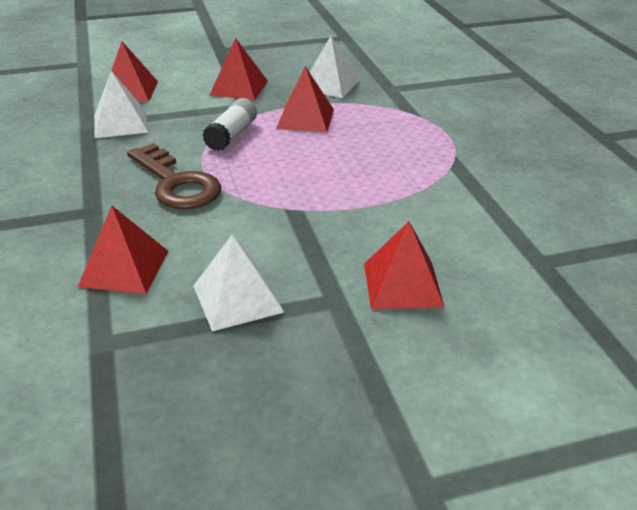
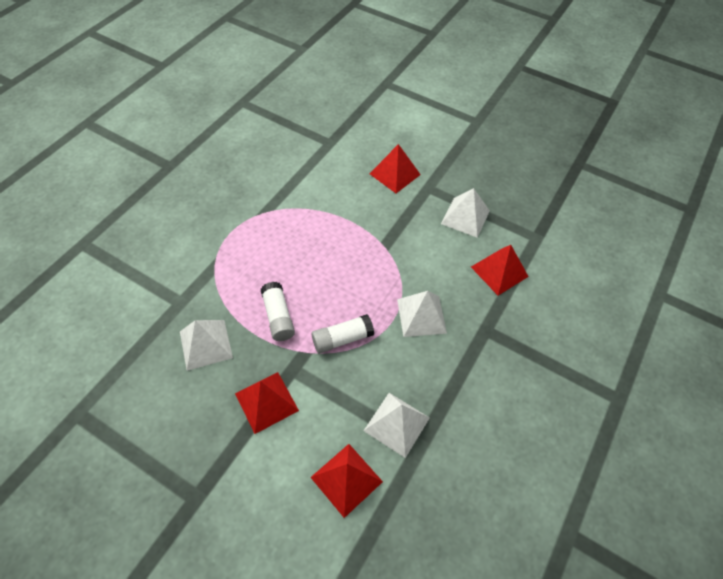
camera: 135 degrees left, 20 degrees up
(176, 184) = (421, 316): brown key -> white pyramid
(305, 118) = (278, 317): red pyramid -> white glue stick

